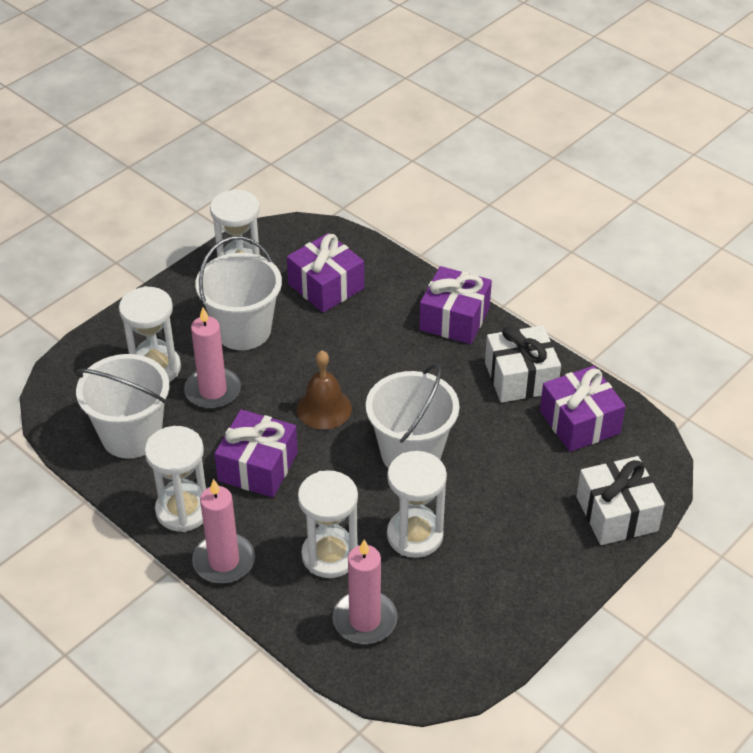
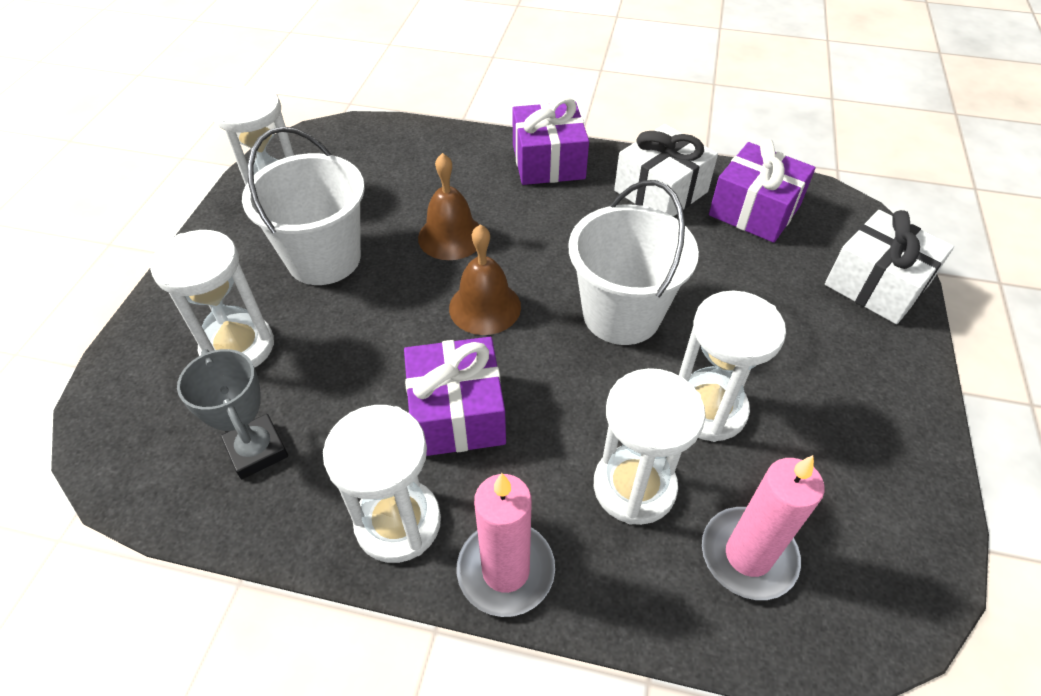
camera: 30 degrees left, 5 degrees up
(131, 435) = (257, 450): white bucket -> grey trophy
(213, 391) = (333, 343): pink candle -> none
(326, 286) = (388, 179): purple gift -> none
(338, 349) = (451, 236): none -> brown bell

